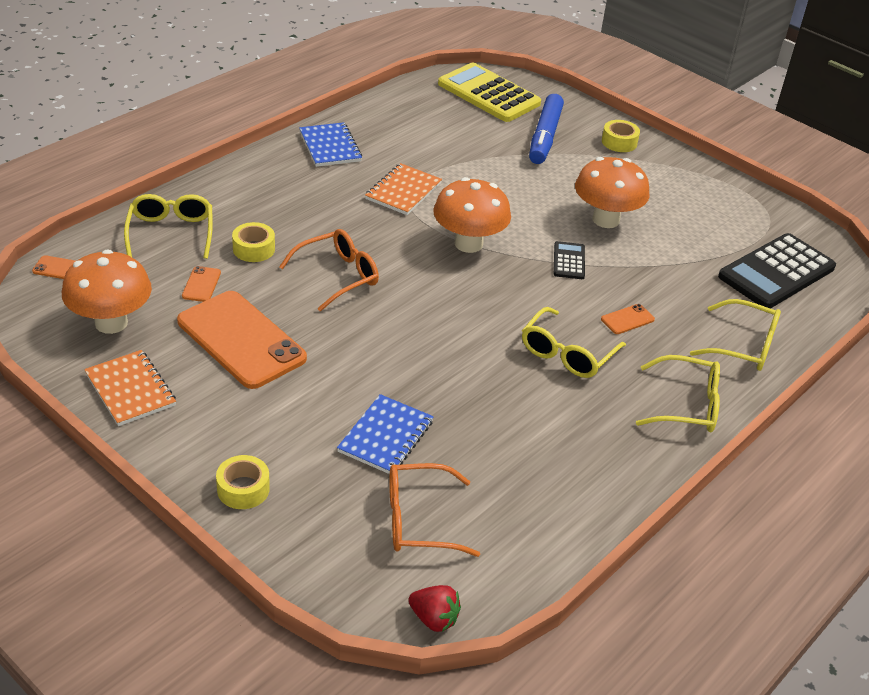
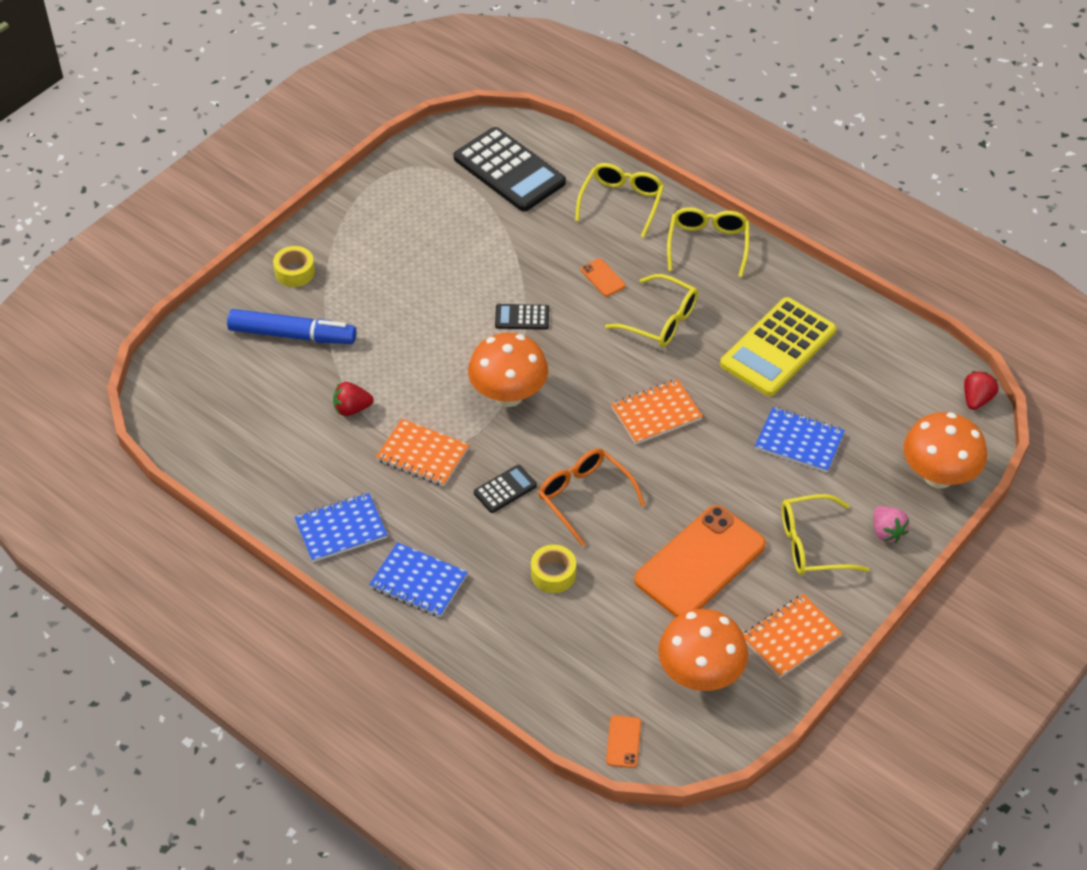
camera: 90 degrees left, 10 degrees up
(171, 233) = (539, 653): yellow glasses -> yellow glasses (812, 544)
(201, 284) = (622, 609): orange phone -> none
(243, 489) = (887, 532): yellow tape -> pink strawberry
(266, 179) = (418, 582): none -> blue notebook
(356, 231) = (505, 489): none -> black calculator
(419, 520) = (885, 413): orange glasses -> none
(437, 334) = (656, 413): none -> orange notebook
(459, 160) = (352, 409): none -> red strawberry
(488, 94) = (200, 386): yellow calculator -> yellow calculator (778, 348)
(606, 220) = (446, 288): orange mushroom -> orange mushroom (938, 476)

